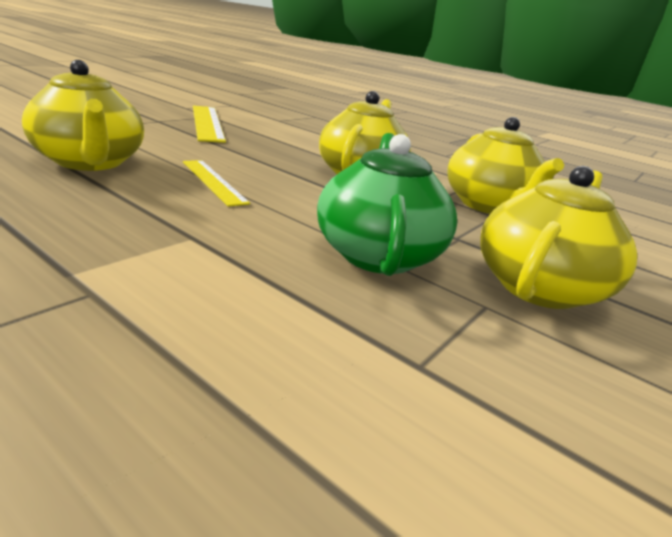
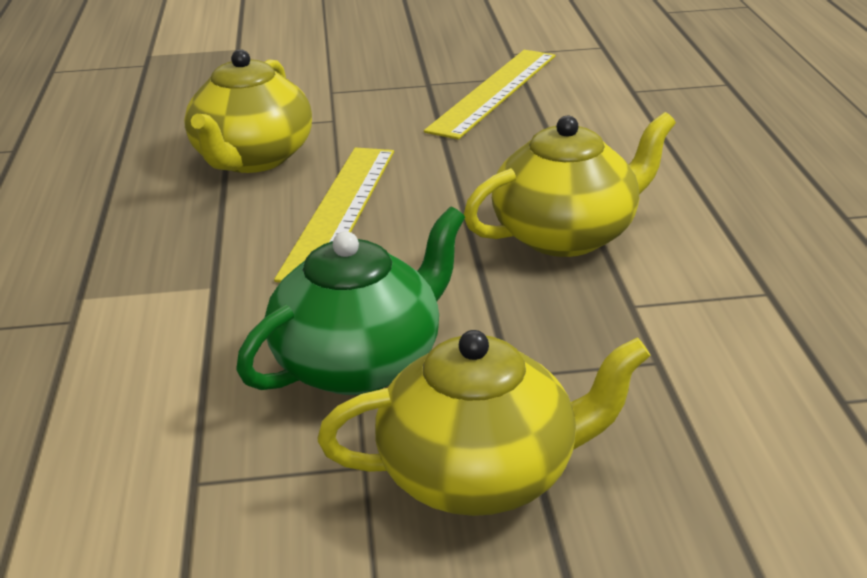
camera: 50 degrees right, 5 degrees up
(213, 181) = (340, 211): yellow ruler -> yellow ruler, size x1.61
(489, 206) = (687, 342): yellow teapot -> none

